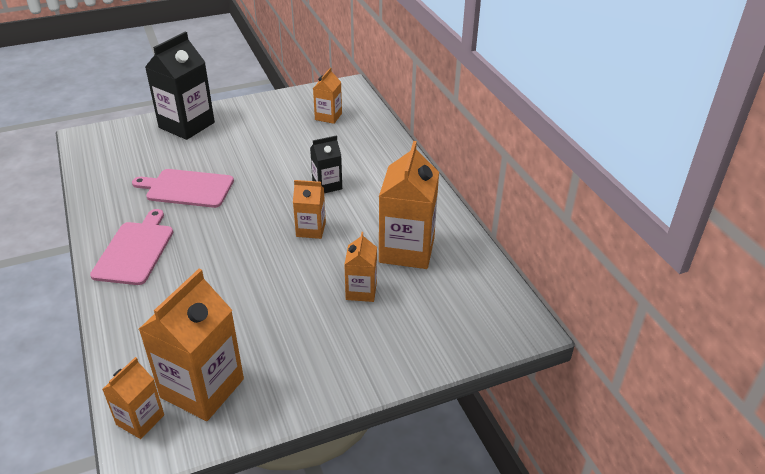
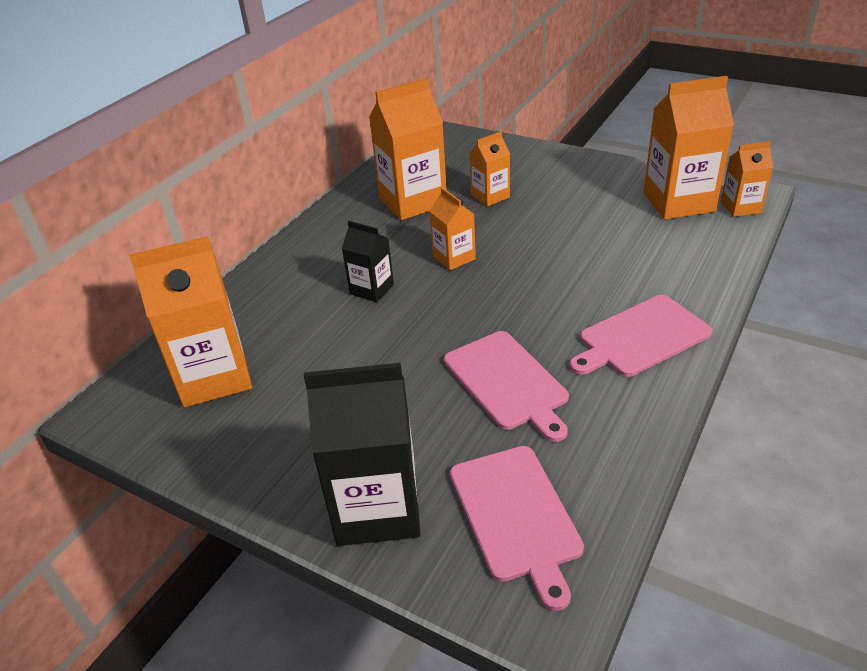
camera: 125 degrees left, 0 degrees up
(126, 151) = (516, 516): none -> pink cutting board
(328, 116) = (214, 376): orange carton -> orange carton, size x1.84

